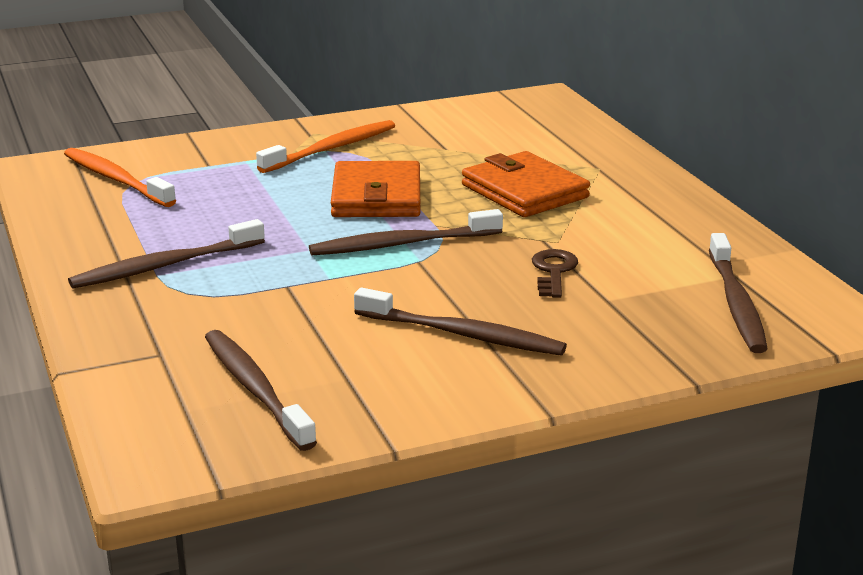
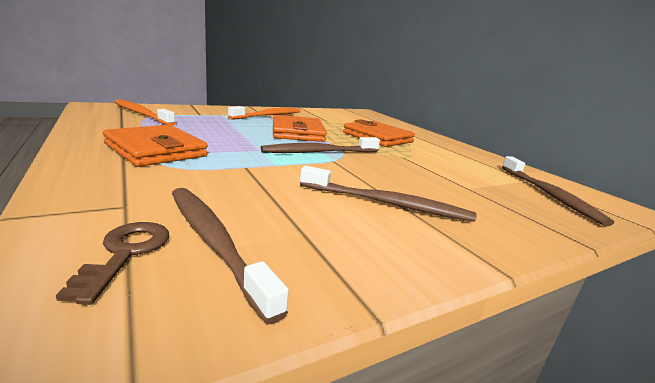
camera: 10 degrees left, 5 degrees down
(165, 266) = (156, 150): brown toothbrush -> orange wallet
(553, 271) = (421, 171): brown key -> brown key (126, 253)

